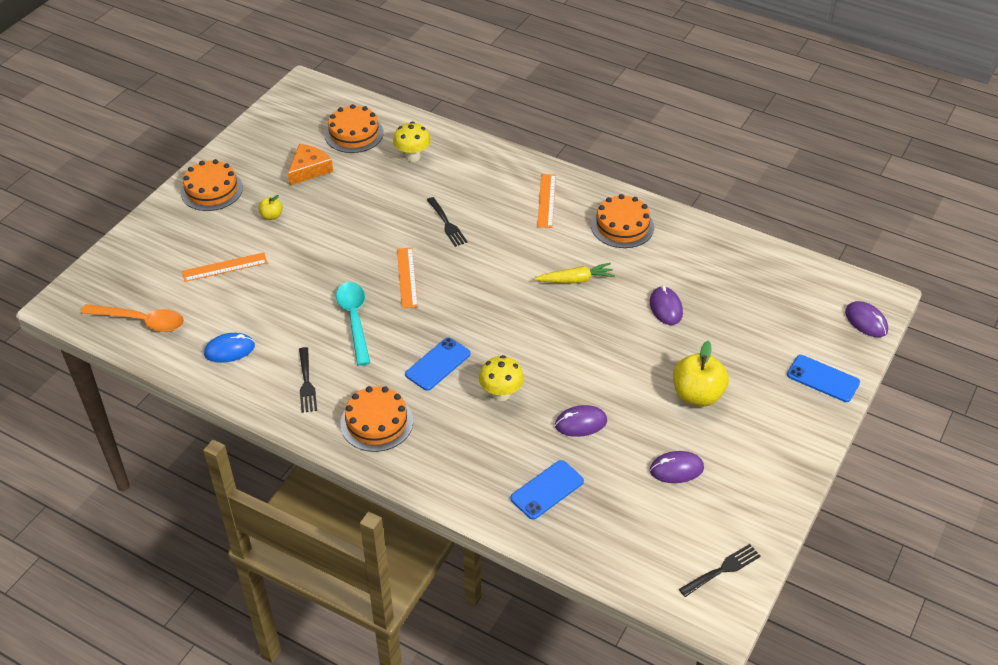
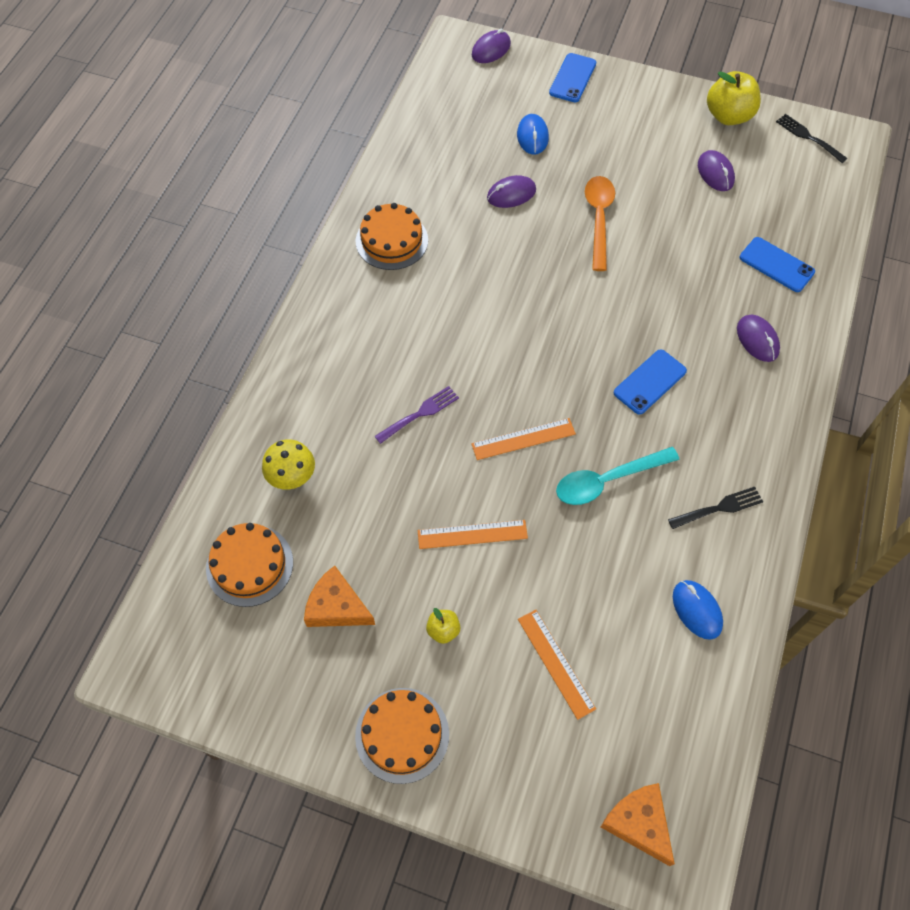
camera: 100 degrees left, 15 degrees up
(103, 289) = (639, 823): none -> orange cheese
(141, 321) = (682, 743): orange spoon -> orange spoon (598, 219)
(376, 422) = (749, 424): orange cake -> none
(438, 364) = (649, 382): blue phone -> blue phone turned 75 degrees counterclockwise
(447, 224) = (420, 413): black fork -> purple fork
(501, 393) = (672, 318): yellow mushroom -> none
(546, 200) = (359, 316): orange ruler -> orange ruler (472, 534)
(576, 280) = (488, 273): yellow carrot -> none
(580, 423) = (687, 248): purple mouse -> purple mouse (757, 340)
(697, 395) = (621, 163): yellow apple -> yellow apple (728, 116)
(739, 334) = (532, 136): none -> blue mouse

